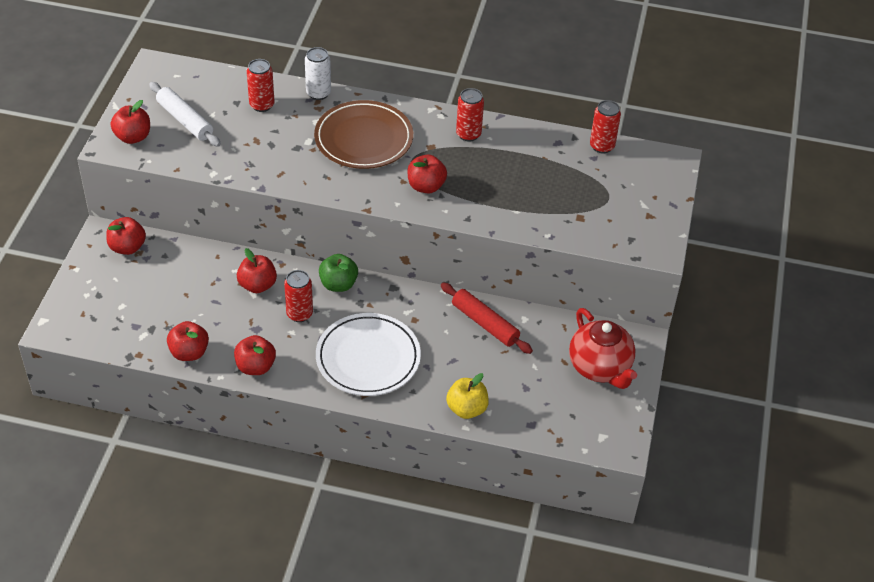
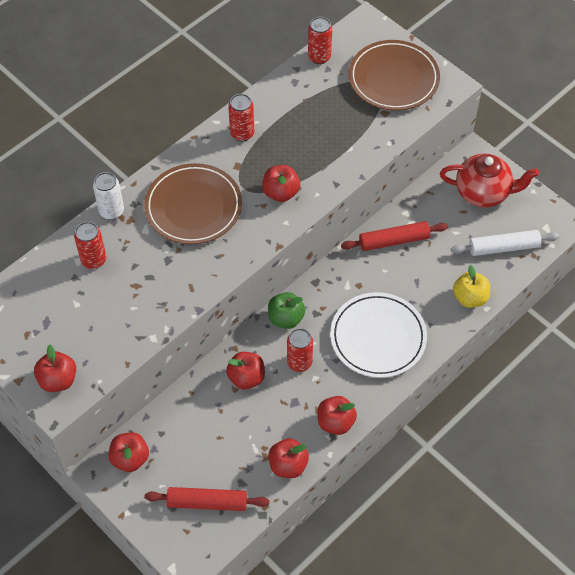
camera: 55 degrees left, 10 degrees up
(117, 315) = (207, 503): none -> red rolling pin
(185, 120) = (68, 328): white rolling pin -> white rolling pin (503, 247)
(626, 207) = (393, 79): none -> brown plate

